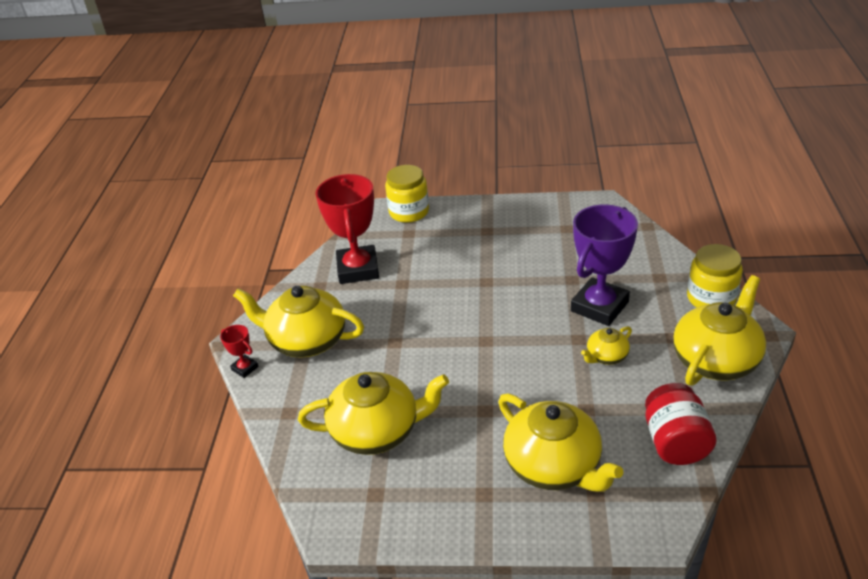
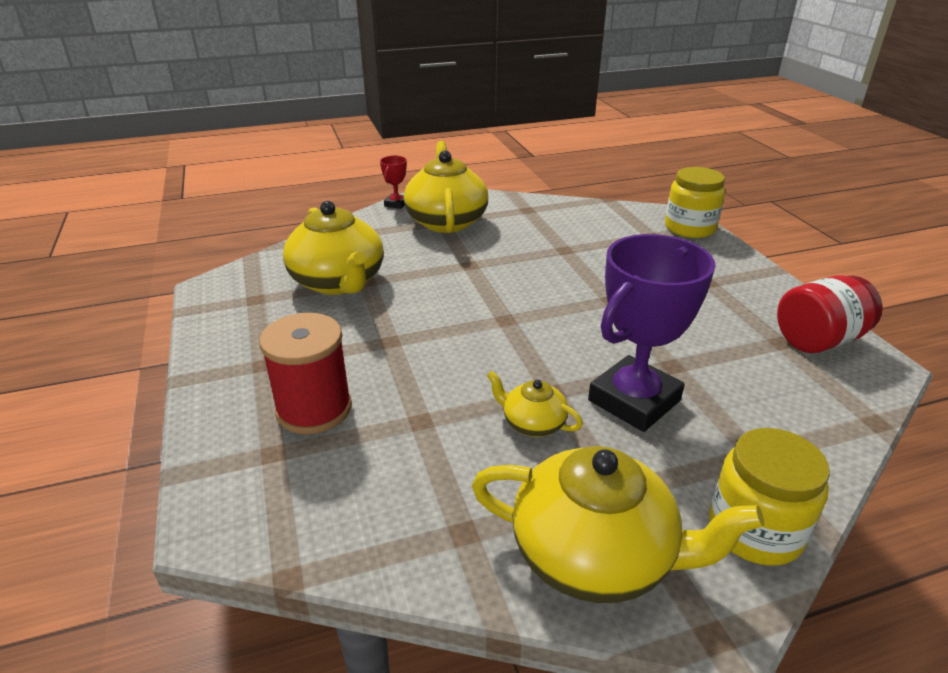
camera: 65 degrees right, 5 degrees down
(358, 269) = (567, 222): red trophy -> none
(554, 466) = (314, 409): yellow teapot -> red spool
(599, 306) = (634, 400): purple trophy -> purple trophy turned 60 degrees counterclockwise
(675, 442) = (384, 523): red jar -> red jar (818, 340)

